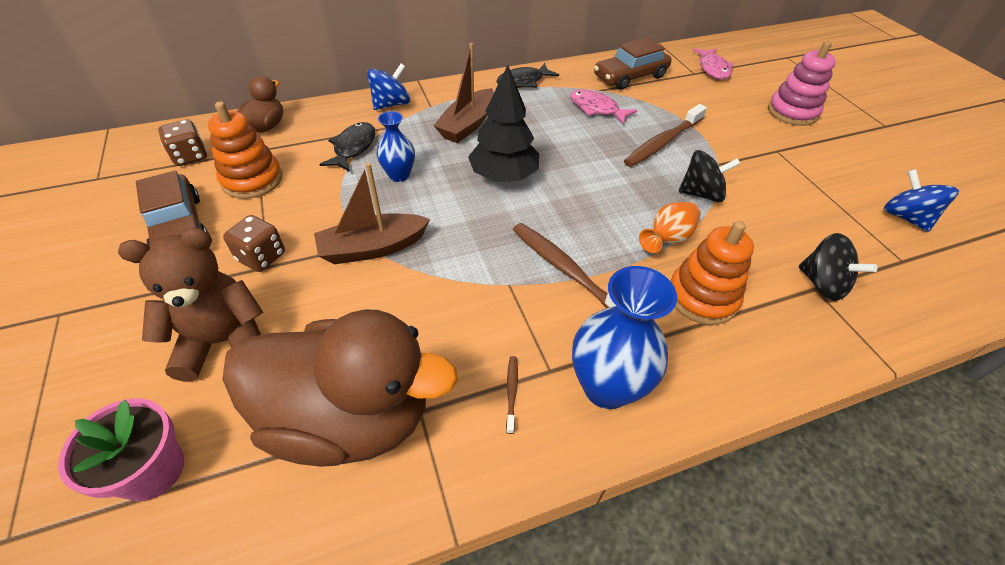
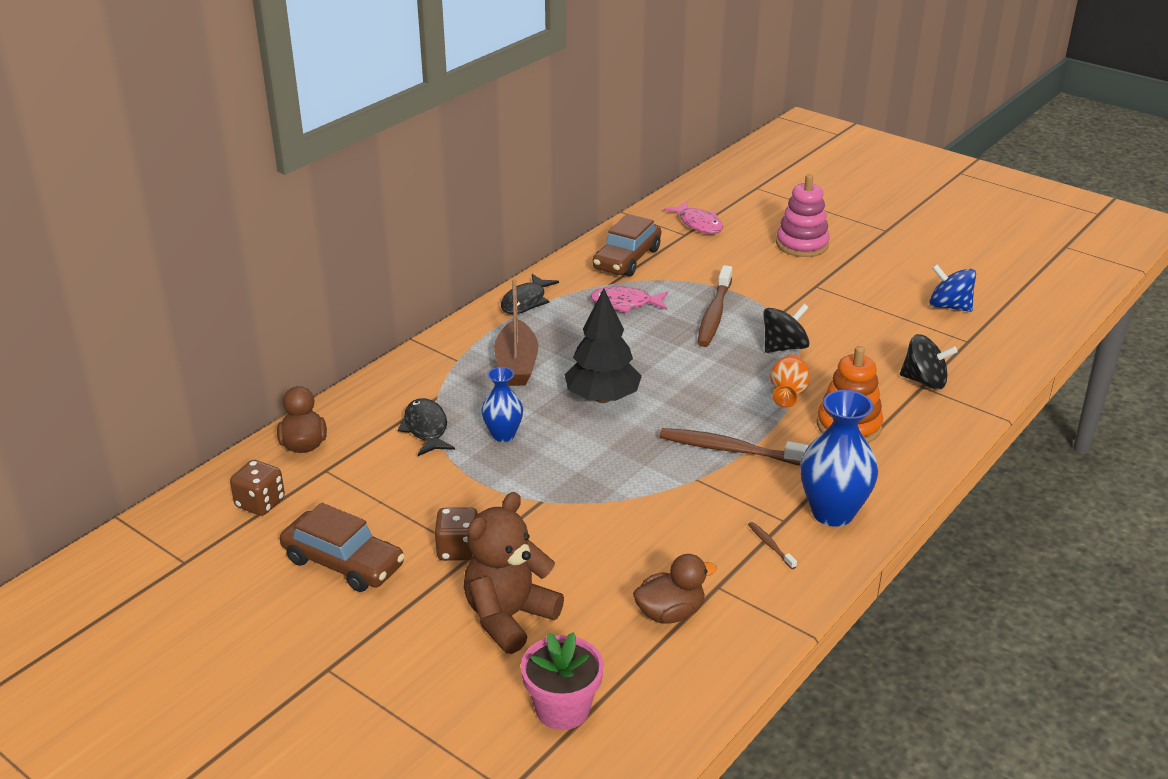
camera: 30 degrees left, 15 degrees down
(252, 180) = (360, 496): orange stacking toy -> none
(349, 417) = (670, 613): brown duck -> brown duck, size x0.46
(373, 248) = (551, 501): brown boat -> none
(391, 104) = (413, 373): blue spinning top -> none

